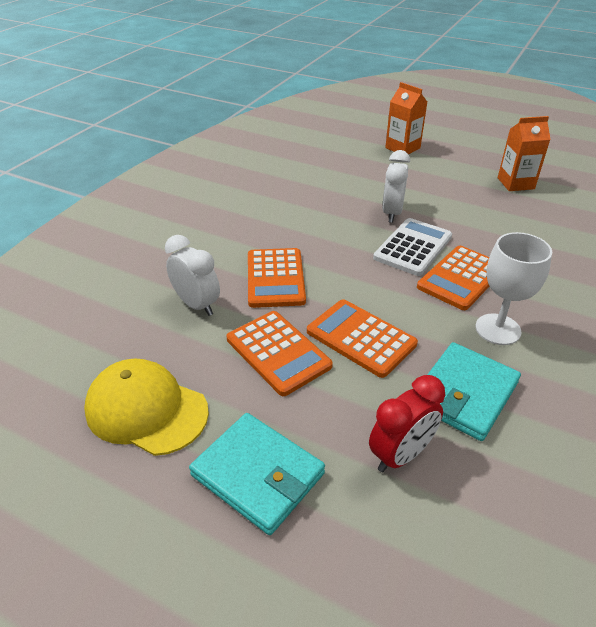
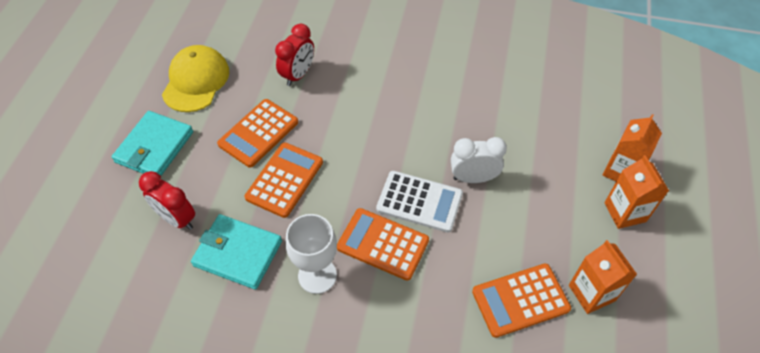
camera: 75 degrees right, 15 degrees up
(197, 305) = (298, 75): white clock -> red clock
(275, 278) = (342, 112): orange calculator -> orange calculator (520, 300)
(442, 155) = (625, 212): none -> orange carton

